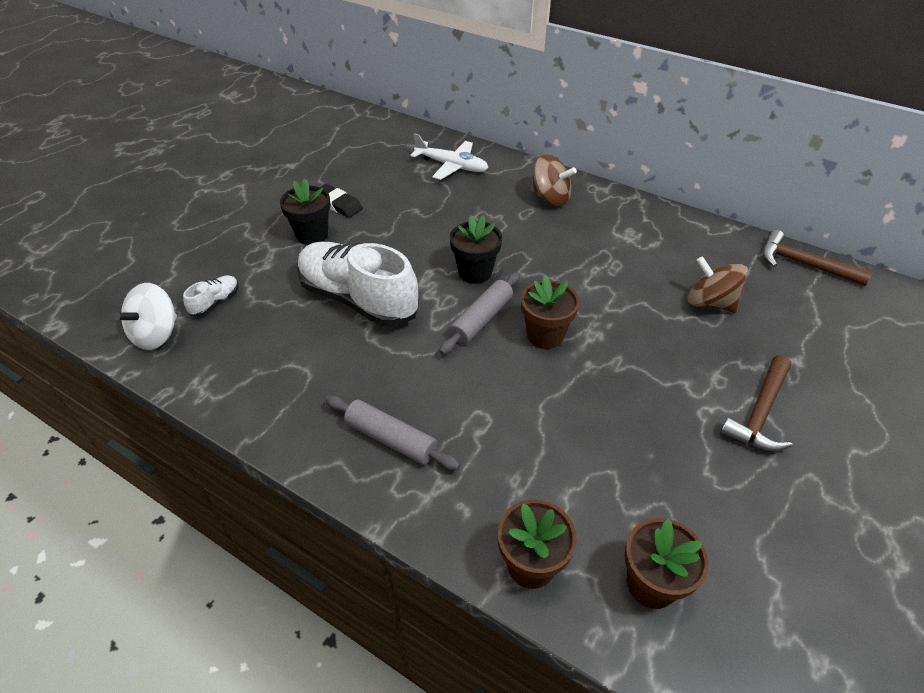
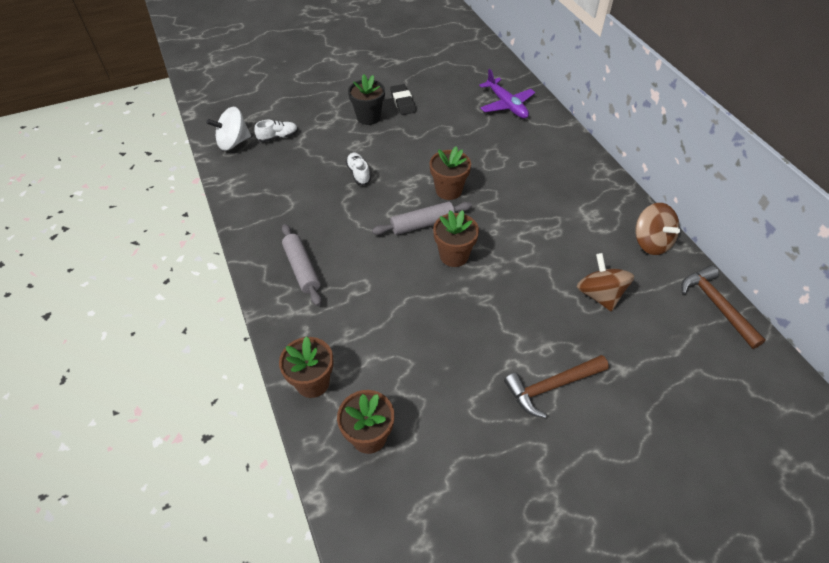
camera: 35 degrees right, 5 degrees up
(358, 299) = (358, 173): white shoe -> white shoe, size x0.41
(451, 166) = (506, 105): white plane -> purple plane
(475, 272) = (448, 190): black flower pot -> brown flower pot
(550, 198) = (557, 160): brown spinning top -> brown spinning top (651, 242)

